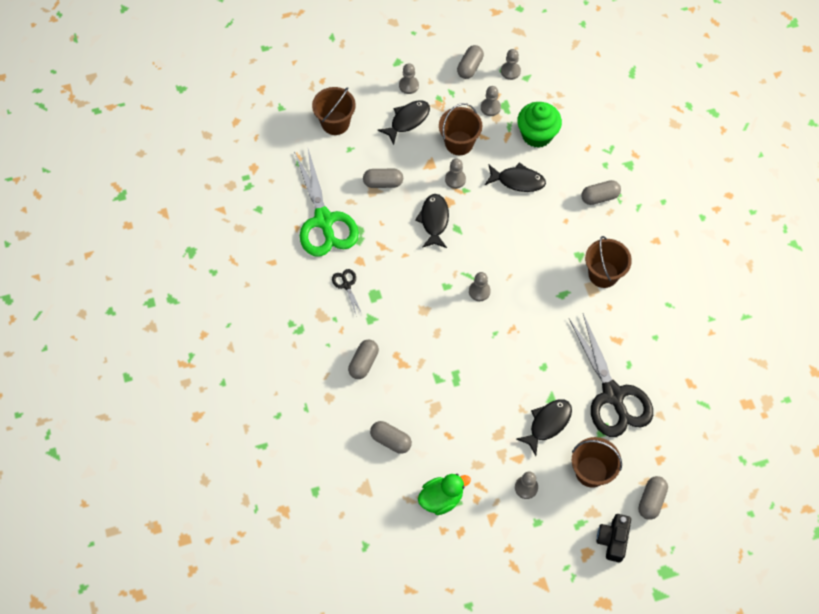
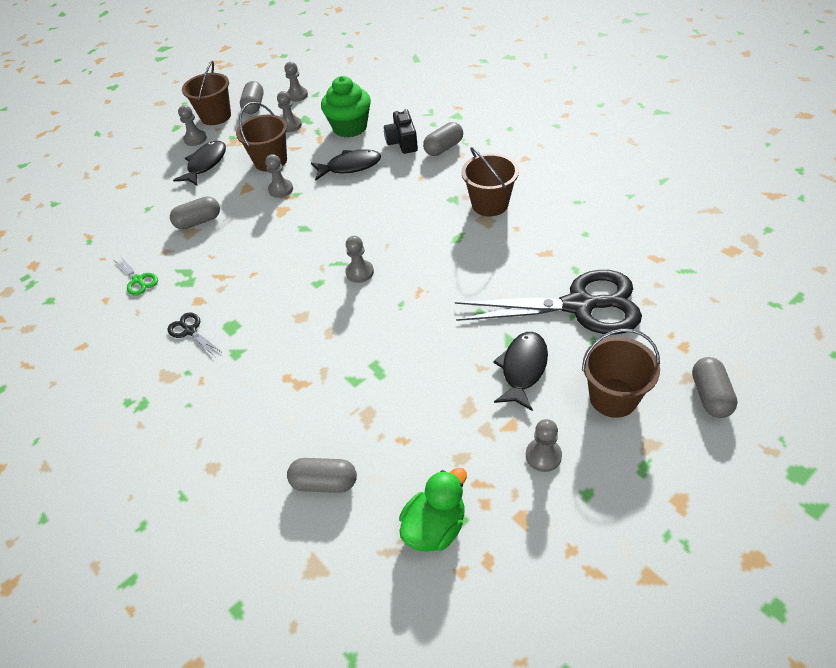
camera: 20 degrees left, 15 degrees down
(324, 220) = (138, 280): green scissors -> green scissors, size x0.41
(335, 123) = (123, 193): brown bucket -> brown bucket (216, 116)
(363, 363) = (246, 405): grey capsule -> none
(434, 220) = (273, 231): black fish -> none
(612, 540) = (700, 467): black camera -> black camera (402, 142)
(613, 395) = (579, 306): black scissors -> black scissors turned 45 degrees counterclockwise

